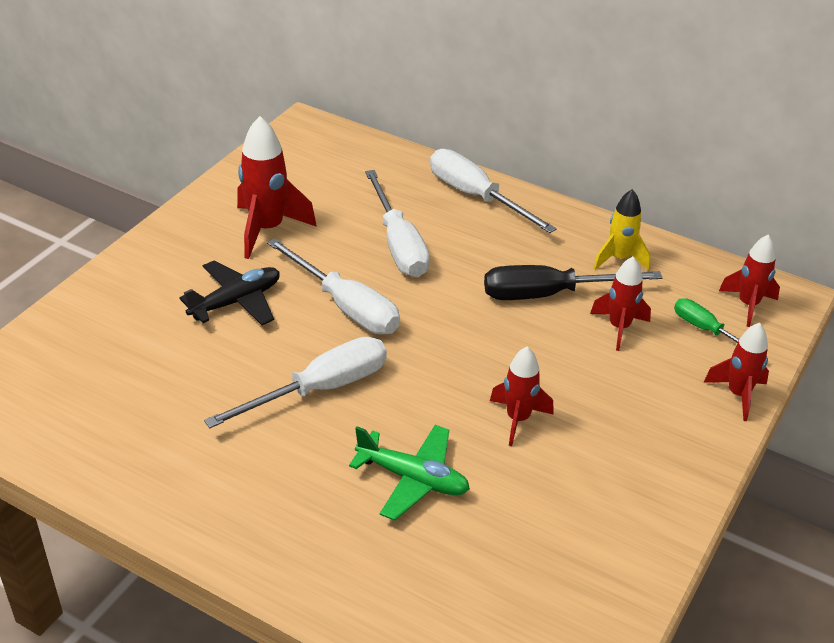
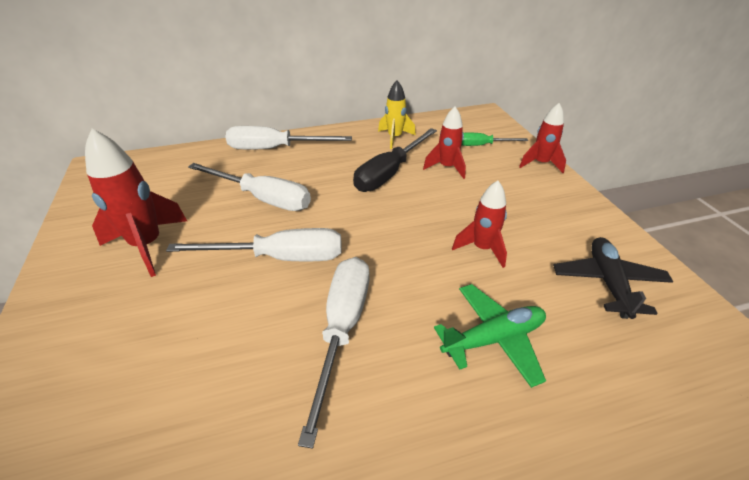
camera: 45 degrees left, 0 degrees up
(236, 302) = (184, 314): black plane -> black plane (608, 283)
(748, 305) = (477, 126): red rocket -> none

